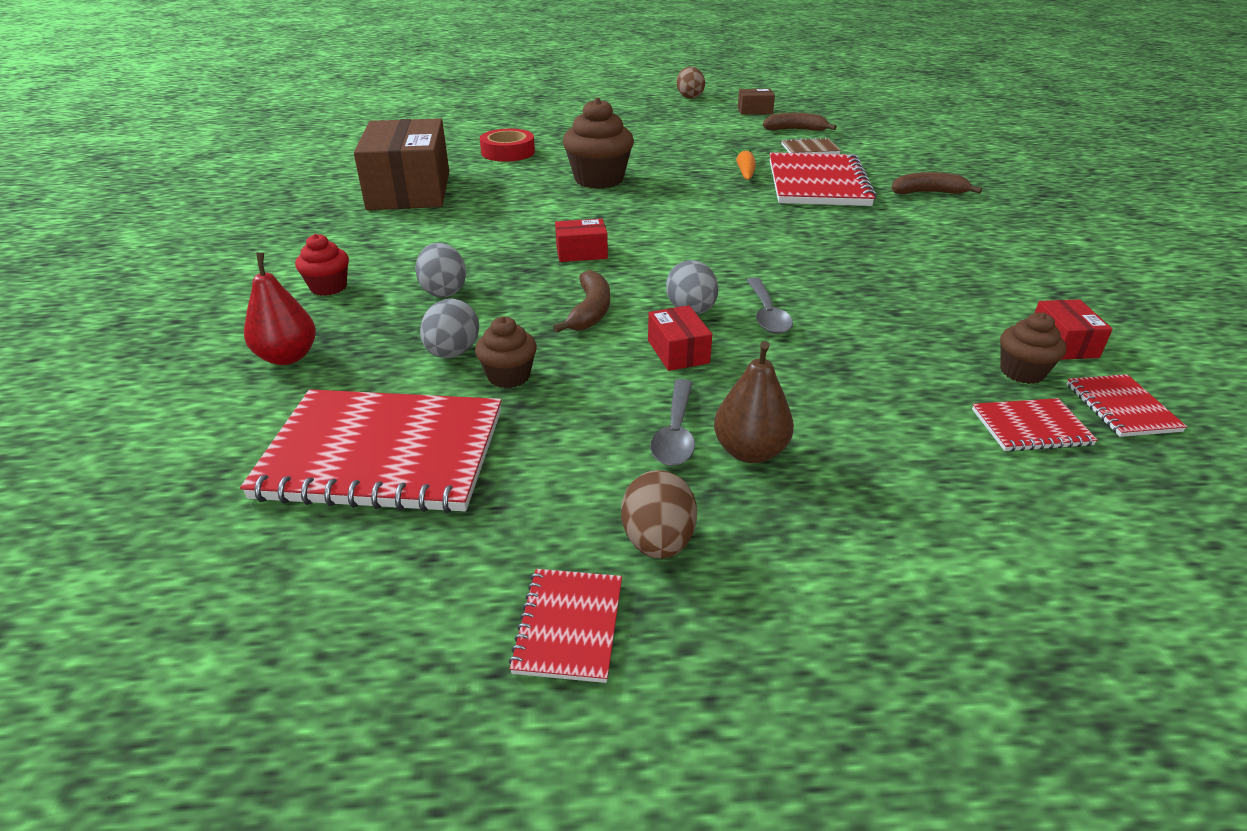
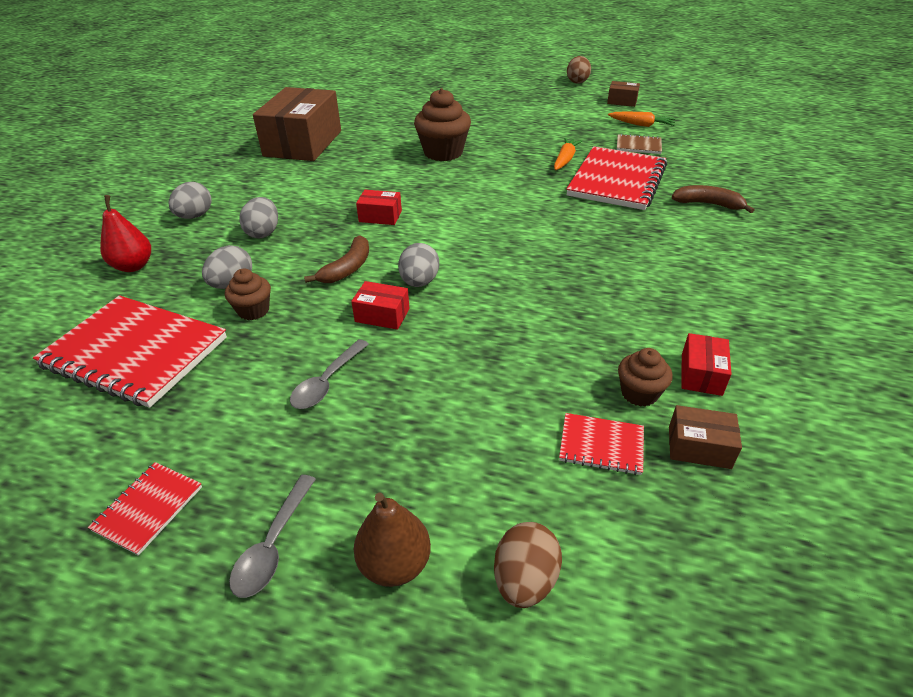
camera: 20 degrees right, 5 degrees up
(328, 287) = (195, 216): red cupcake -> grey egg
(508, 152) = (395, 118): red tape -> none
(658, 541) = (249, 464): brown egg -> brown egg (525, 580)
(678, 351) = (382, 315): red box -> red box turned 75 degrees counterclockwise
(750, 451) = (366, 410): brown pear -> brown pear (395, 564)
(767, 314) = (474, 296): grey spoon -> grey spoon (273, 545)
(795, 130) = (641, 125): brown banana -> orange carrot
(1121, 407) = (699, 447): red notebook -> brown box

